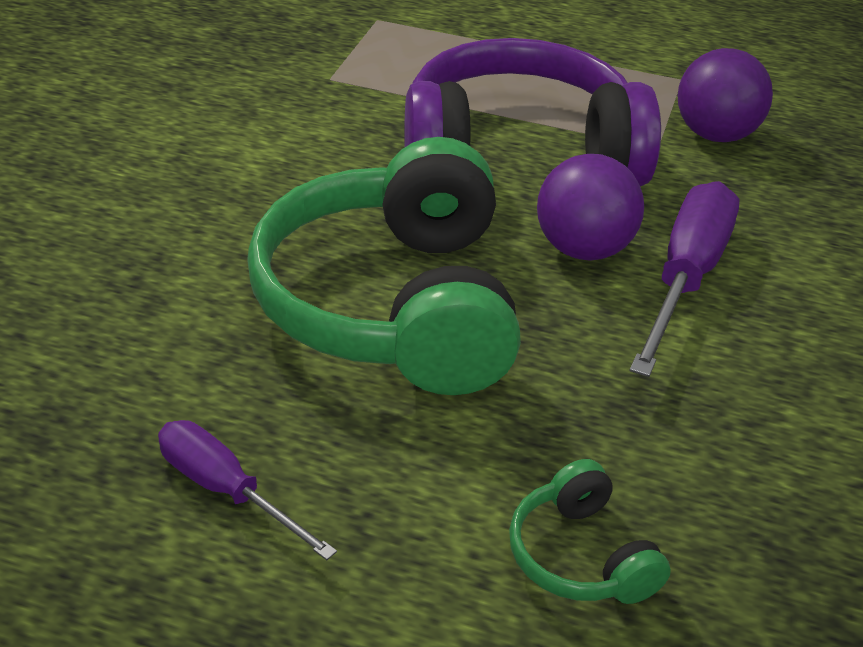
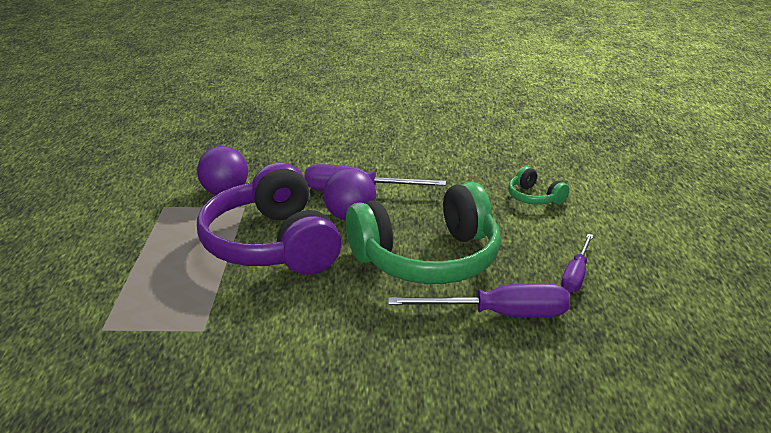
camera: 105 degrees left, 10 degrees down
(179, 339) = (500, 315): none -> purple screwdriver
(581, 556) = (534, 197): green headphones -> green headphones turned 90 degrees clockwise

